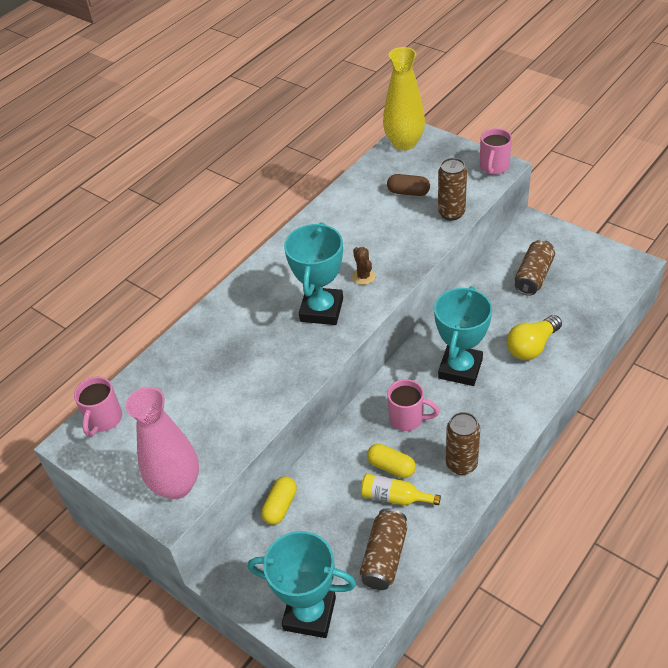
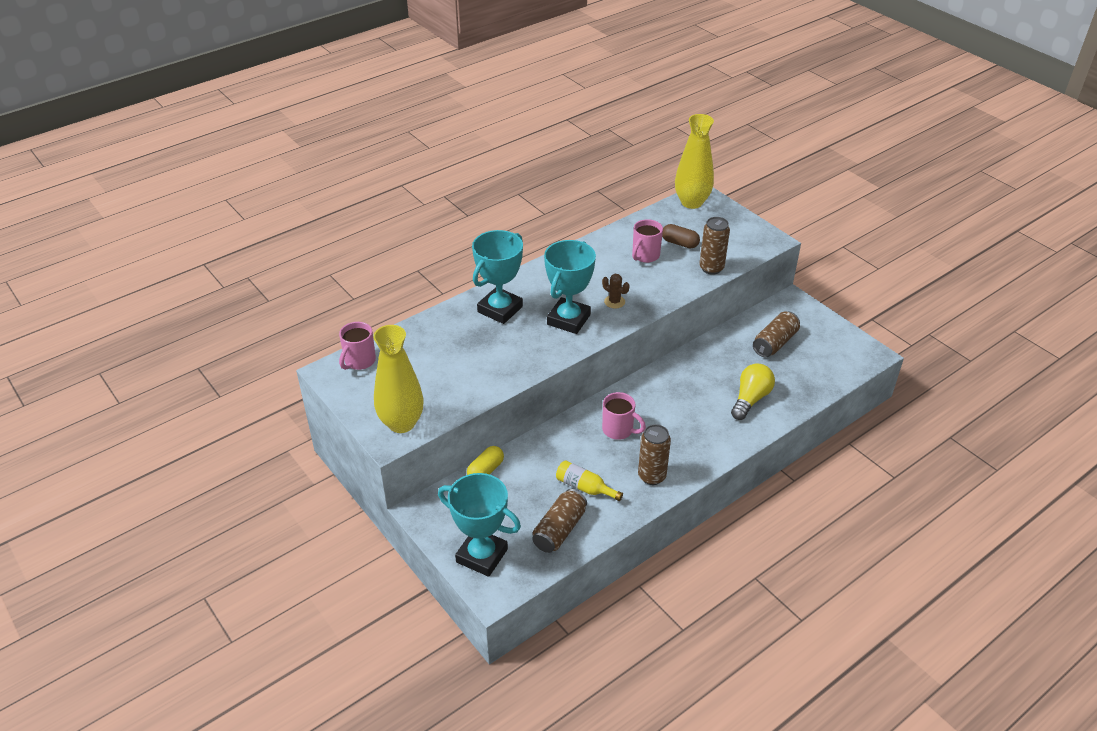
camera: 10 degrees right, 5 degrees down
(177, 485) = (401, 423): pink vase -> yellow vase
(363, 276) = (614, 302): brown cactus -> brown cactus turned 45 degrees counterclockwise
(391, 467) = (590, 464): yellow capsule -> none
(460, 369) = (679, 402): turquoise trophy -> turquoise trophy (500, 309)
(493, 167) = (764, 239): pink mug -> pink mug (645, 256)
(532, 346) = (750, 399): yellow light bulb -> yellow light bulb turned 150 degrees clockwise

